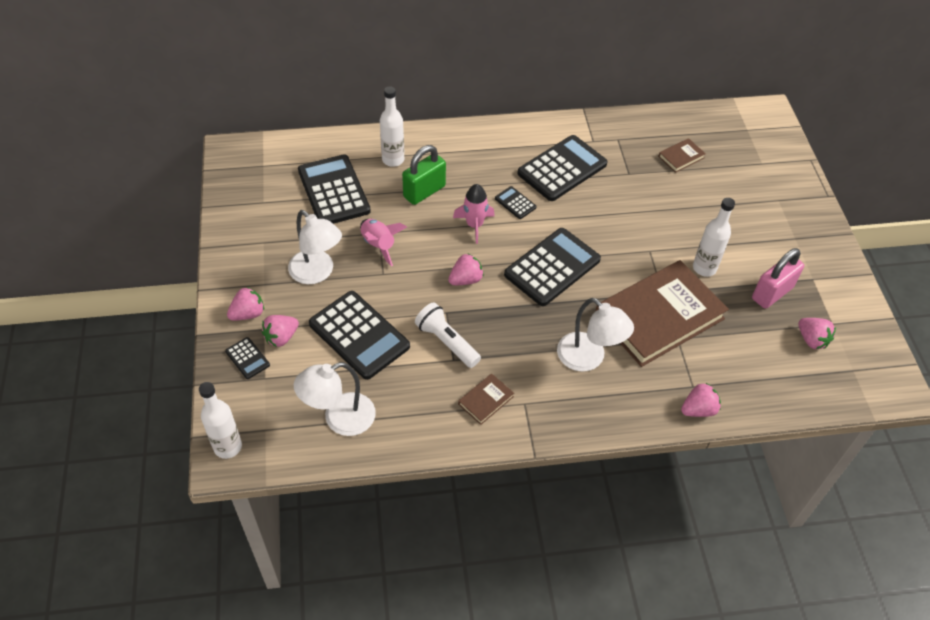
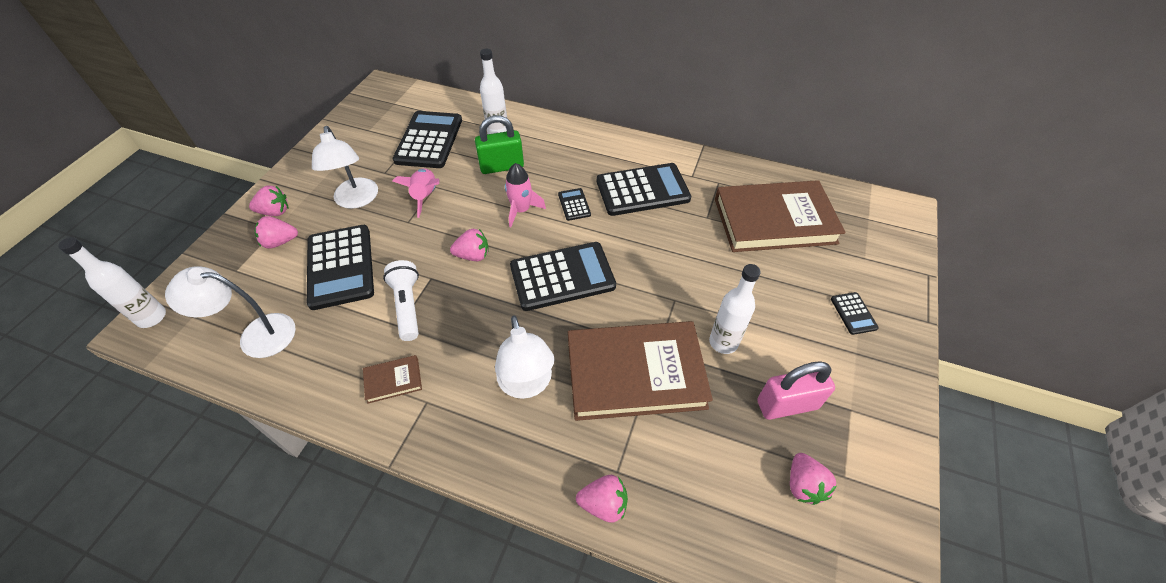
camera: 30 degrees right, 0 degrees up
(247, 358) = (239, 248): black calculator -> black calculator (853, 313)
(681, 157) = (774, 221): brown book -> brown book, size x2.47

